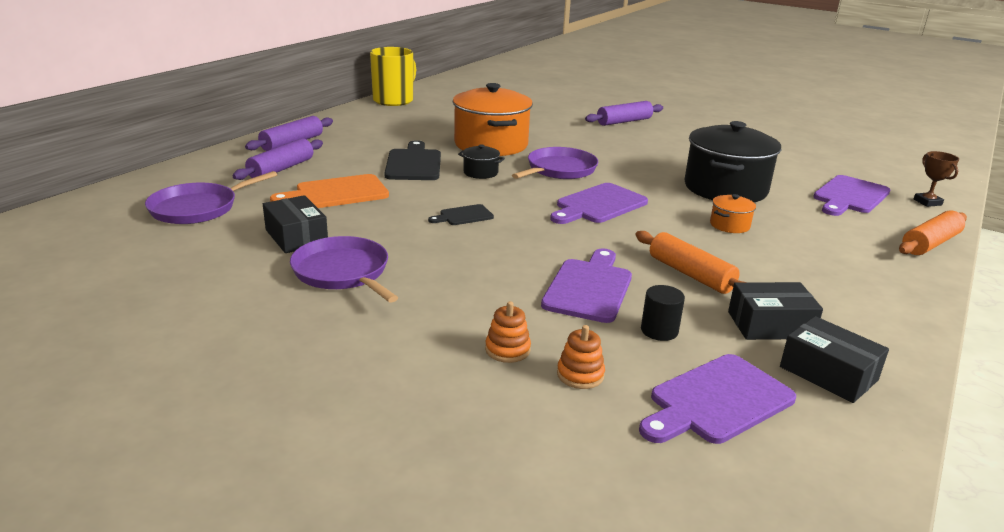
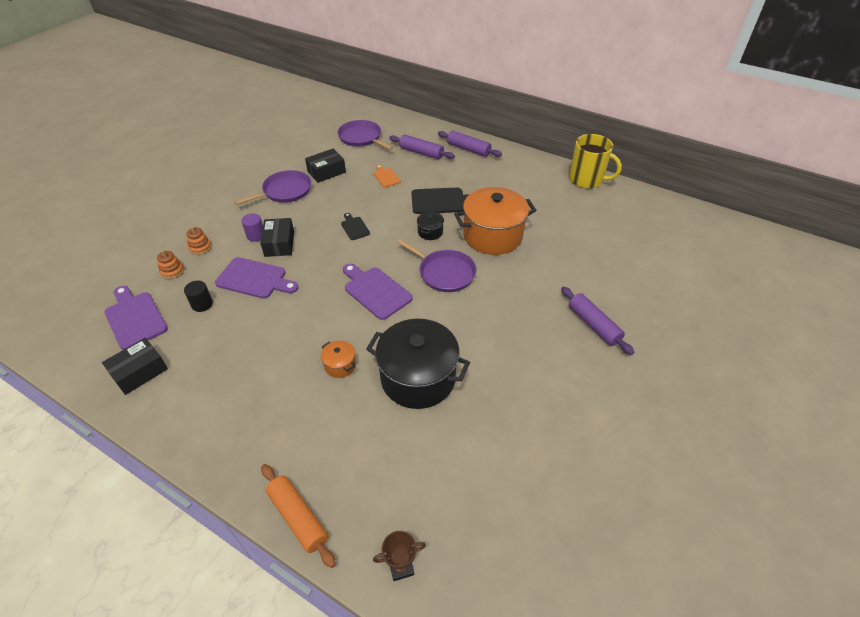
camera: 90 degrees right, 20 degrees up
(337, 193) = (386, 177): orange cutting board -> orange cutting board, size x0.55
(475, 293) = (256, 235): none -> purple cylinder
(690, 274) = (264, 328): orange rolling pin -> none
(770, 325) = (195, 356): black box -> black box (279, 244)
(849, 196) = (410, 484): purple cutting board -> none

